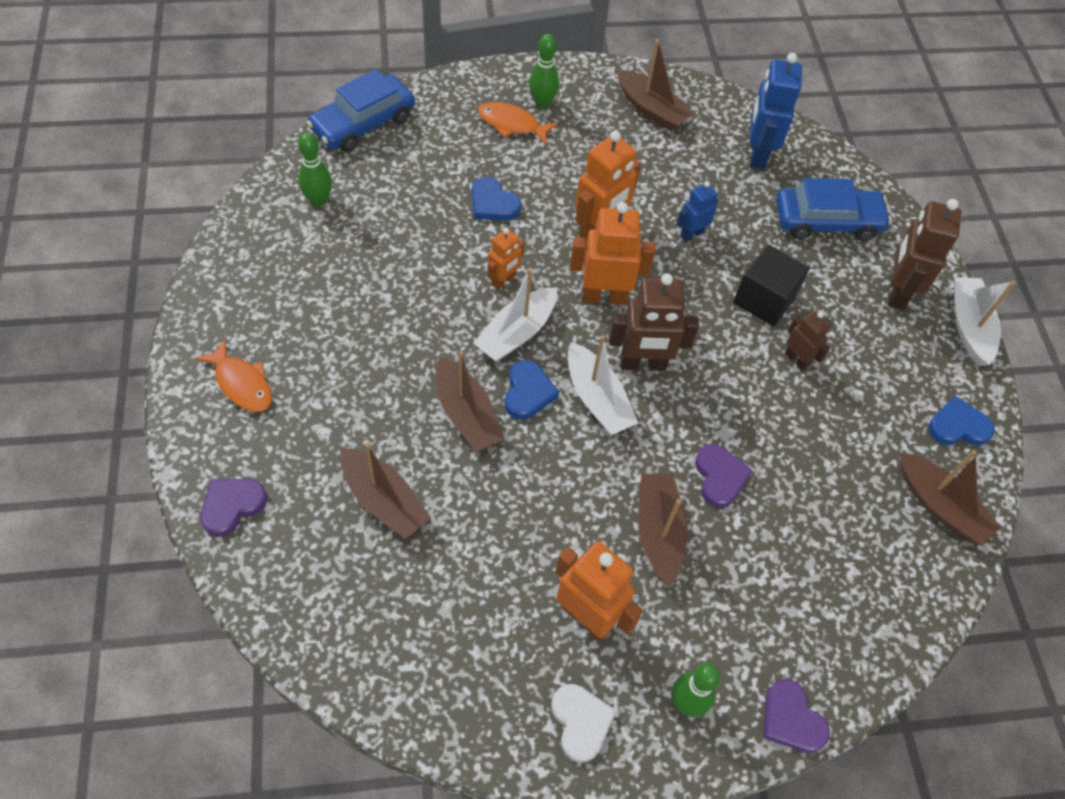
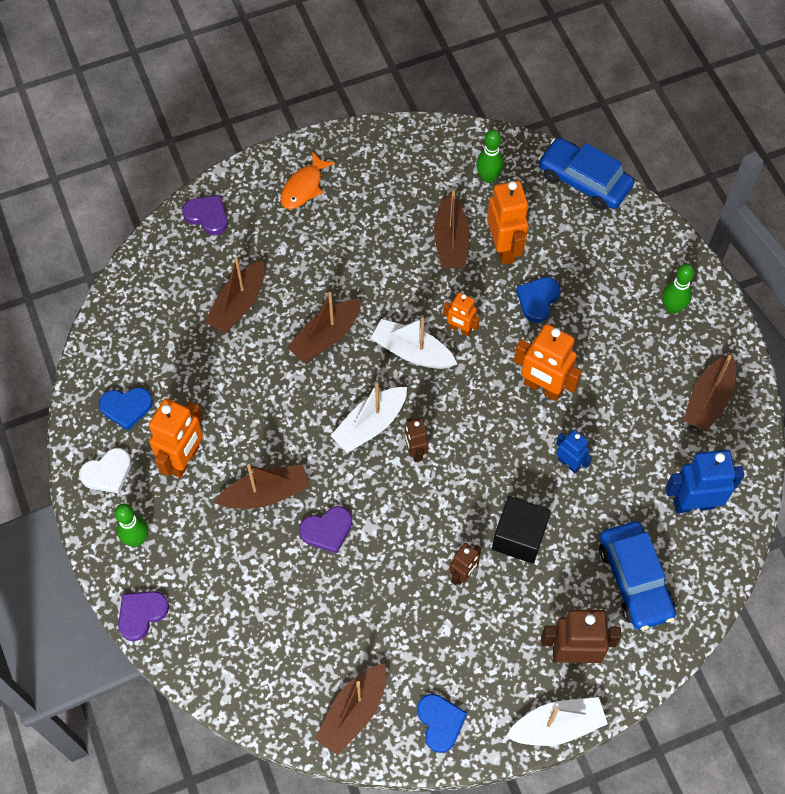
camera: 80 degrees right, 5 degrees up
(387, 257) = (451, 241): none -> brown boat
(511, 124) = (635, 290): orange fish -> none
(528, 392) = (359, 374): blue heart -> blue heart (126, 408)
(604, 296) = (473, 407): orange robot -> orange robot (504, 248)
(642, 364) = (415, 451): brown robot -> brown robot, size x0.57

